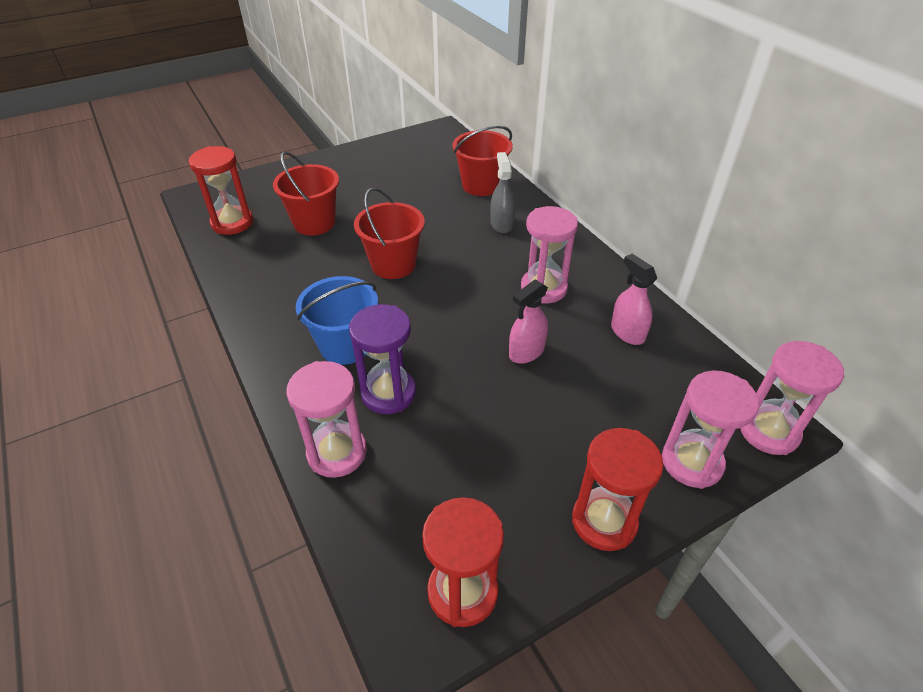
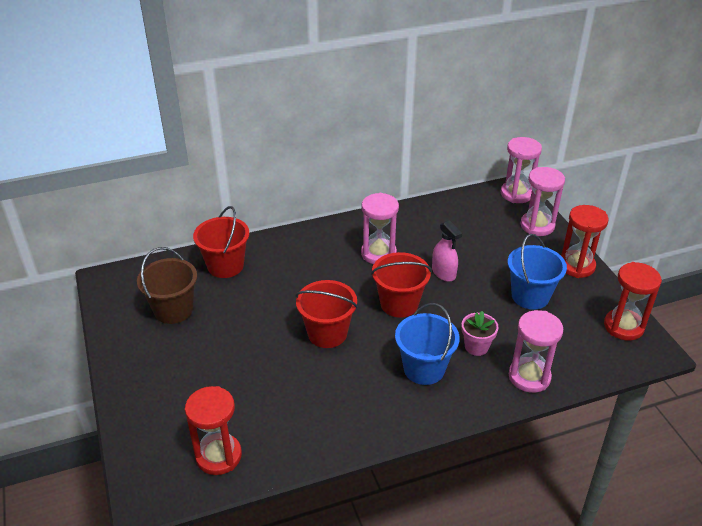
camera: 80 degrees left, 5 degrees down
(314, 223) = (244, 386): red bucket -> red bucket (399, 304)
(388, 393) = (476, 347): purple hourglass -> pink flower pot
(409, 169) = (173, 310): none -> brown bucket
(501, 224) = (290, 262): grey spray bottle -> none
(505, 453) = (530, 296): none -> blue bucket
(627, 332) = (431, 225): pink spray bottle -> none

